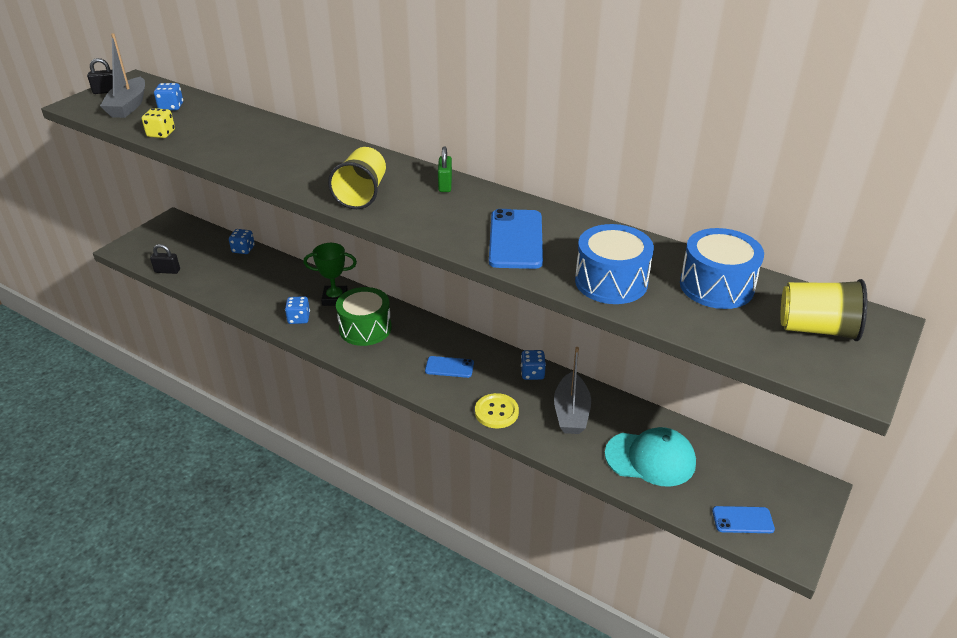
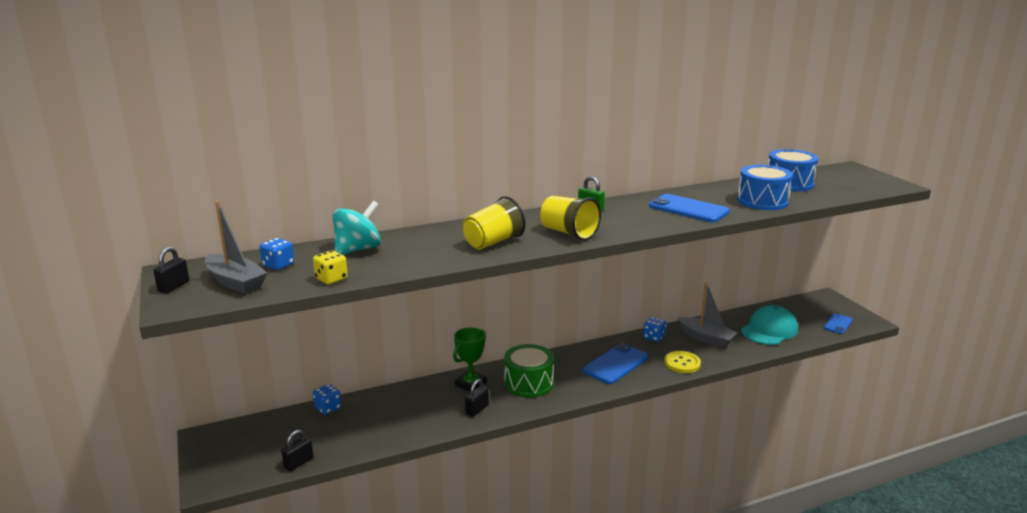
camera: 55 degrees left, 15 degrees down
(228, 121) = (358, 249): none -> turquoise spinning top
(299, 318) = (477, 410): blue dice -> black padlock
(449, 367) = (615, 364): blue phone -> blue phone, size x1.70
(816, 329) = (846, 178): yellow cup -> yellow cup (493, 242)

